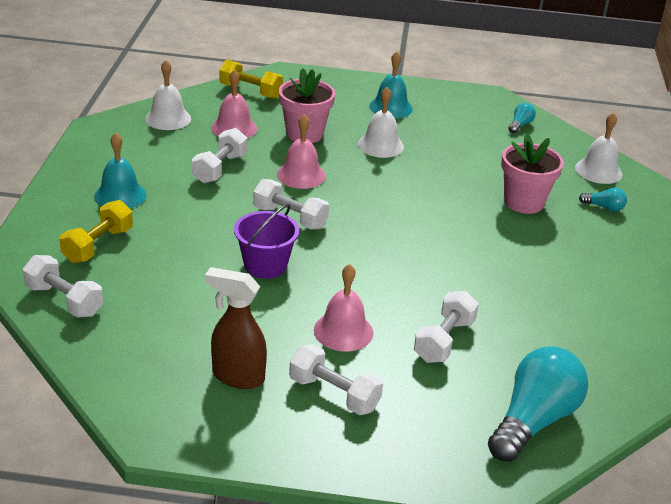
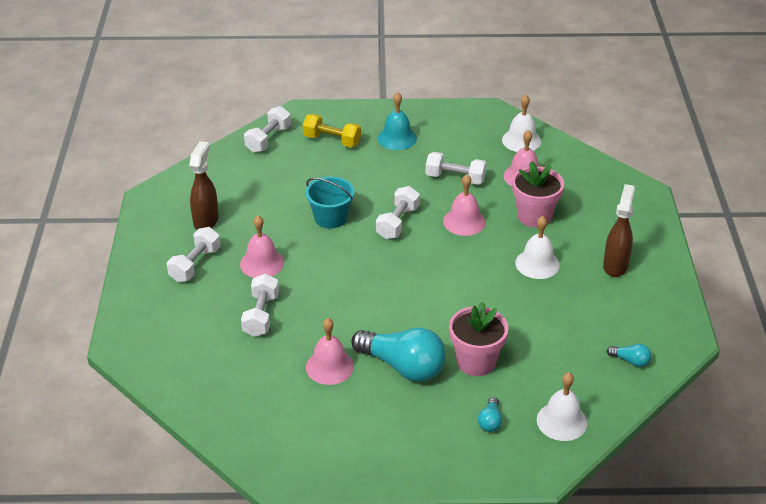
camera: 85 degrees right, 5 degrees up
(250, 91) = (595, 177): yellow dumbbell -> none
(265, 265) = (330, 218): purple bucket -> turquoise bucket
(390, 107) = (615, 265): turquoise bell -> brown spray bottle
(444, 340) = (261, 315): white dumbbell -> white dumbbell turned 75 degrees clockwise
(533, 296) = (329, 366): none -> pink bell
(533, 420) = (180, 364): turquoise light bulb -> turquoise light bulb (403, 367)

